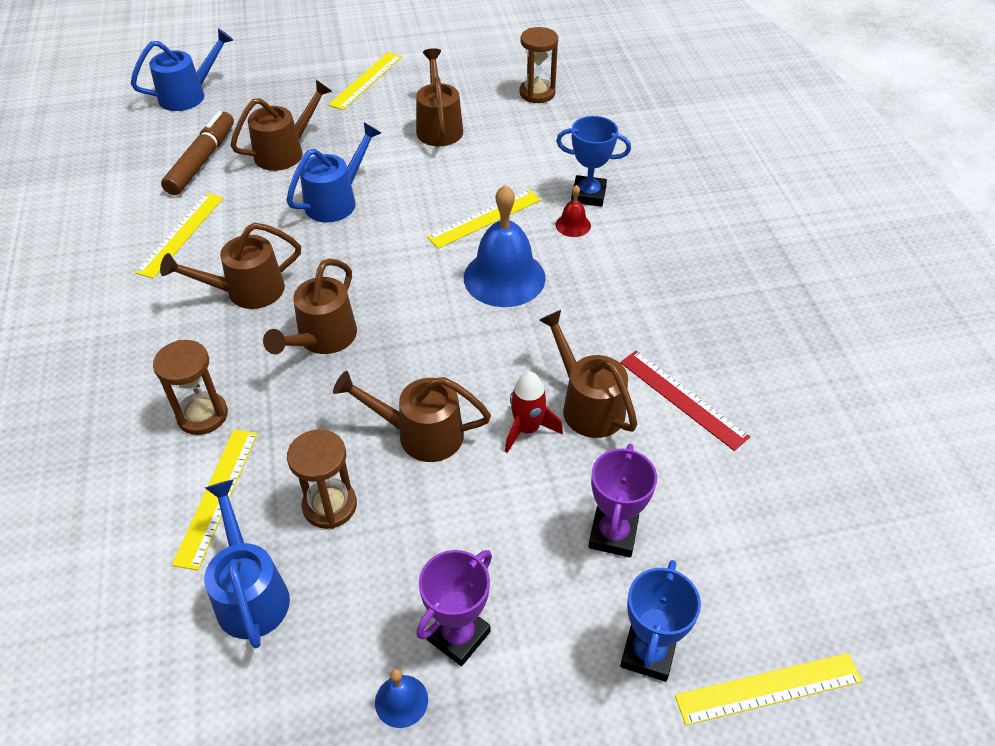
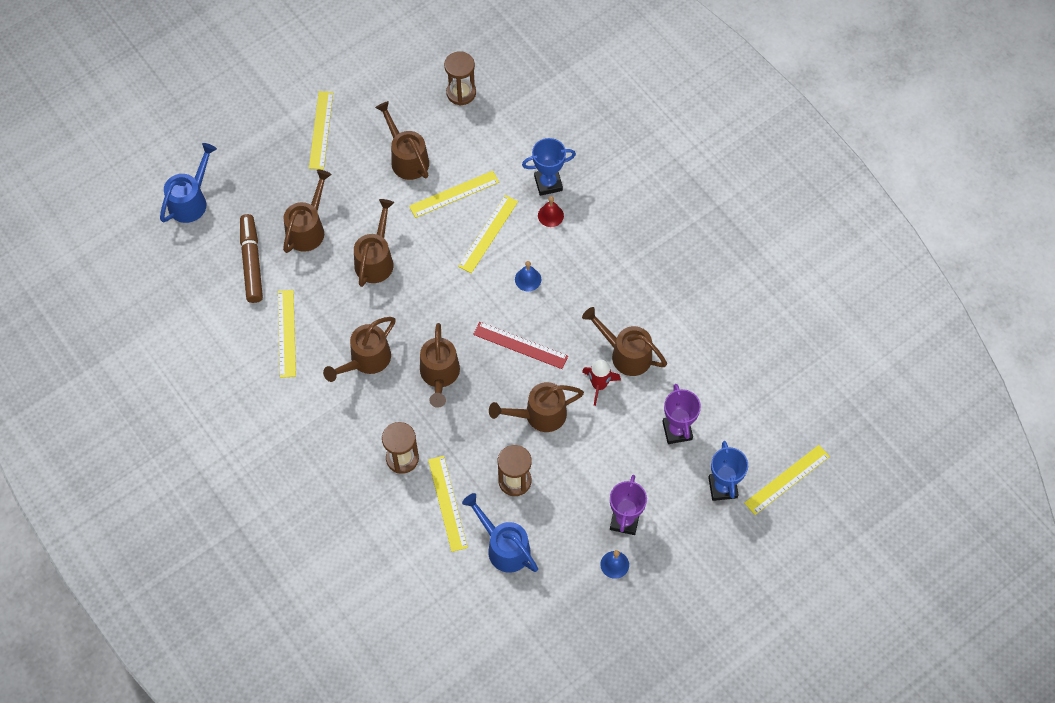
camera: 25 degrees left, 15 degrees up
(337, 201) = (376, 259): blue watering can -> brown watering can
(469, 171) = (454, 194): none -> yellow ruler
(504, 277) = (528, 279): blue bell -> blue bell, size x0.46
(683, 398) = (679, 326): red ruler -> red ruler (520, 345)

